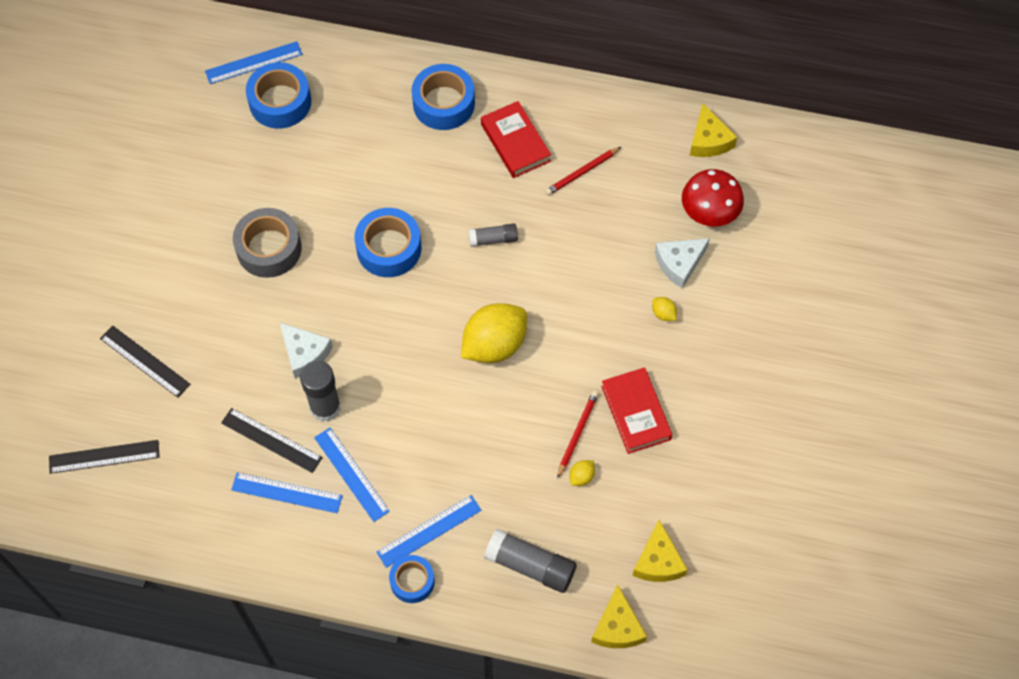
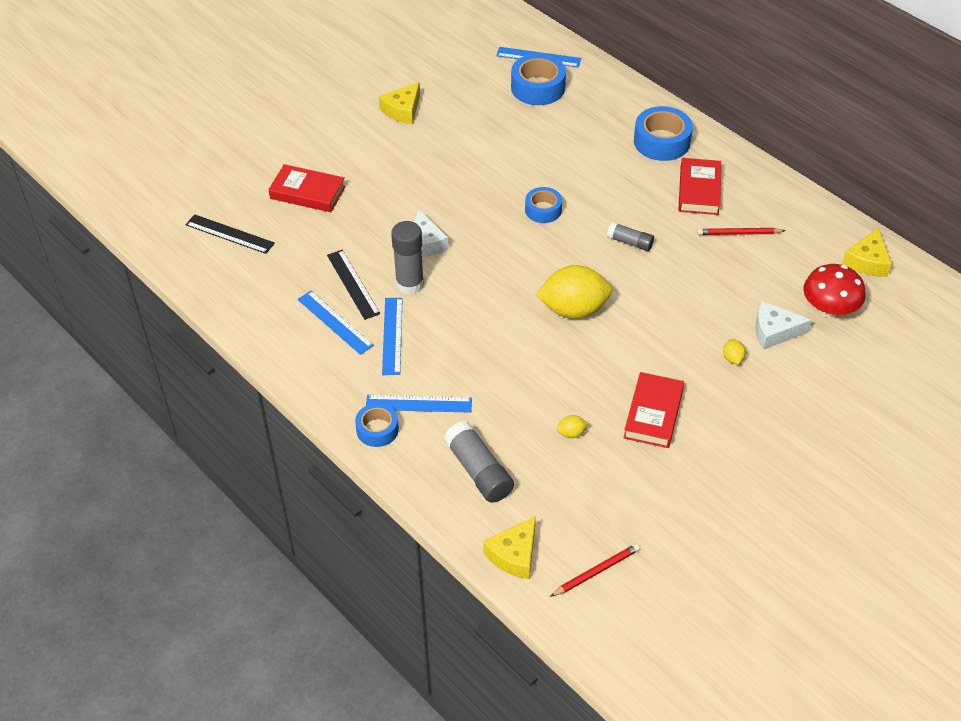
camera: 35 degrees right, 15 degrees down
(145, 361) = (307, 192): black ruler -> red book
(269, 248) = (454, 168): grey tape -> none
(389, 248) = (543, 210): blue tape -> blue tape, size x0.62
(577, 434) = (592, 402): red pencil -> red pencil (596, 571)
(658, 561) = (587, 527): yellow cheese -> yellow cheese (402, 110)

